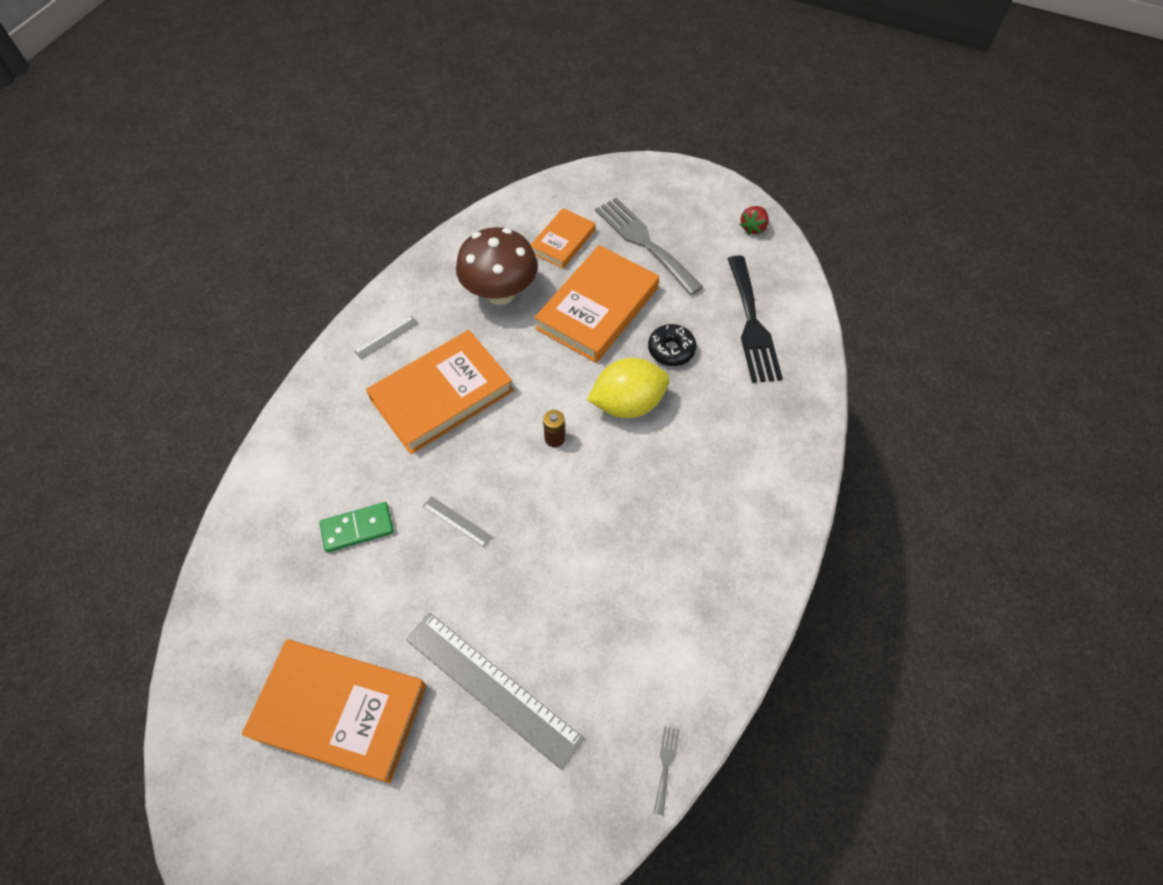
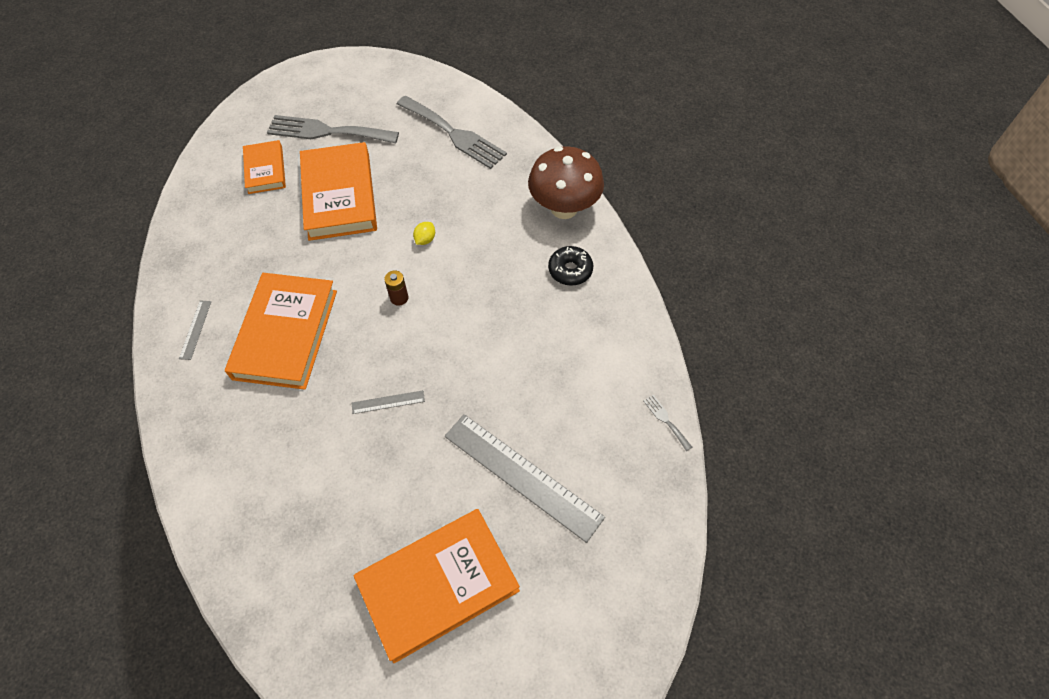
camera: 45 degrees left, 0 degrees up
(357, 528) = (319, 468): green domino -> none
(492, 687) = (522, 476): grey ruler -> grey ruler turned 45 degrees clockwise
(500, 293) = (255, 236): brown mushroom -> brown mushroom (564, 208)
(628, 404) = (425, 239): yellow lemon -> yellow lemon, size x0.41
(671, 350) = (418, 186): black donut -> black donut (570, 270)
(752, 324) = (454, 134): black fork -> grey fork
(753, 227) = (392, 74): red strawberry -> none

